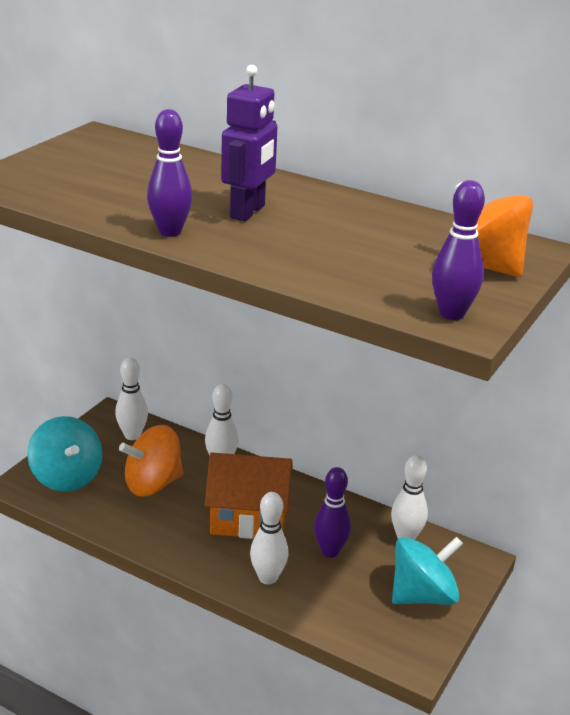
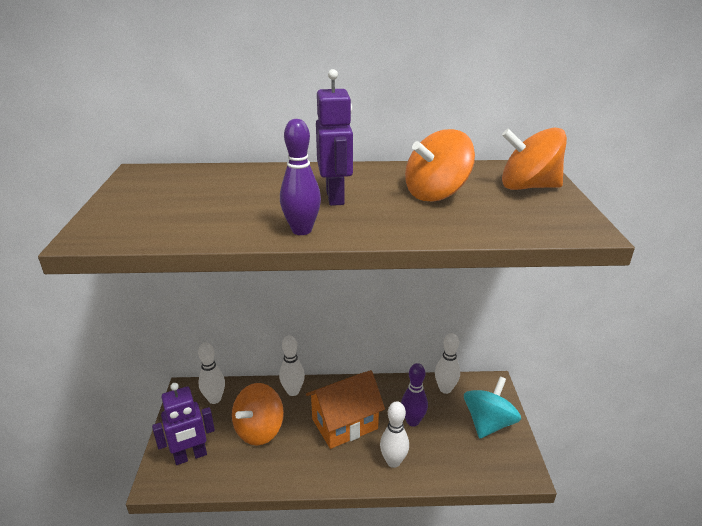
camera: 30 degrees left, 0 degrees up
(67, 477) = (190, 456): turquoise spinning top -> purple robot
(360, 240) = (436, 194): none -> orange spinning top
(452, 314) = (567, 225): purple bowling pin -> none

